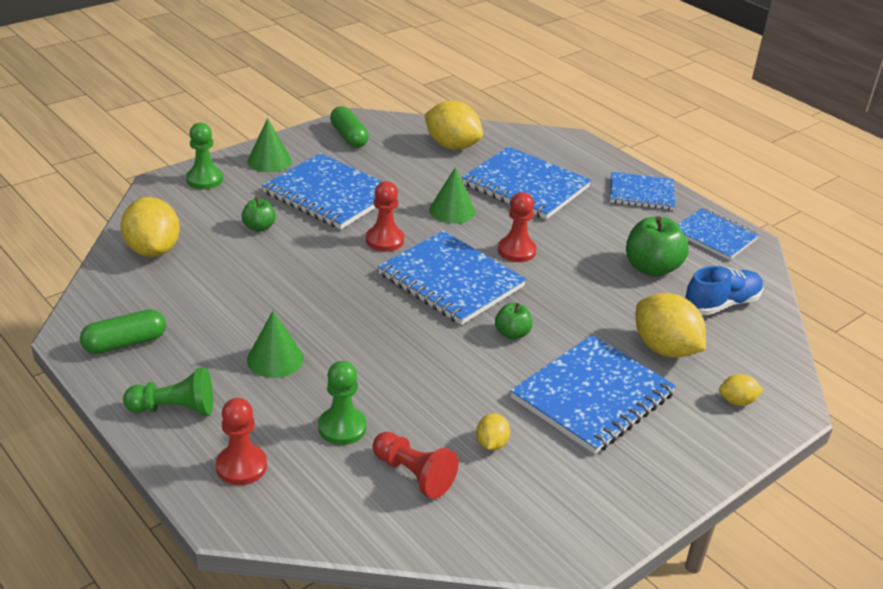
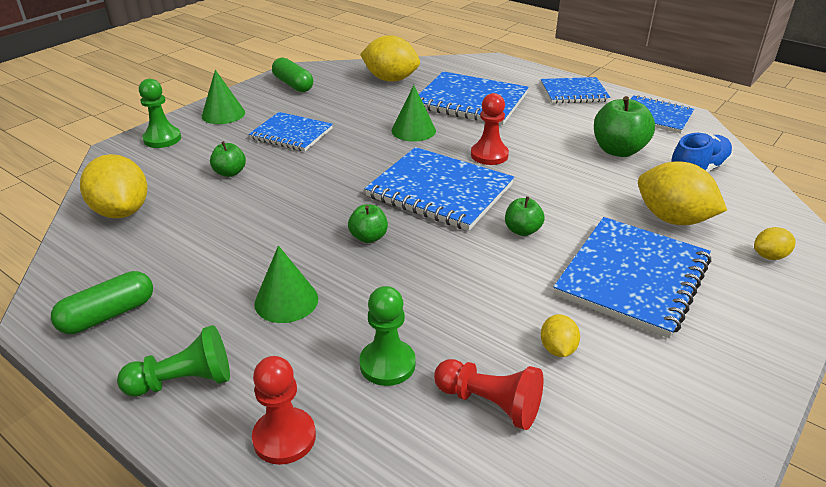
camera: 10 degrees left, 0 degrees up
(329, 194) = (291, 134): blue notebook -> blue notebook, size x0.63
(366, 314) = (368, 237): none -> green apple
(384, 240) = (360, 165): red pawn -> none

